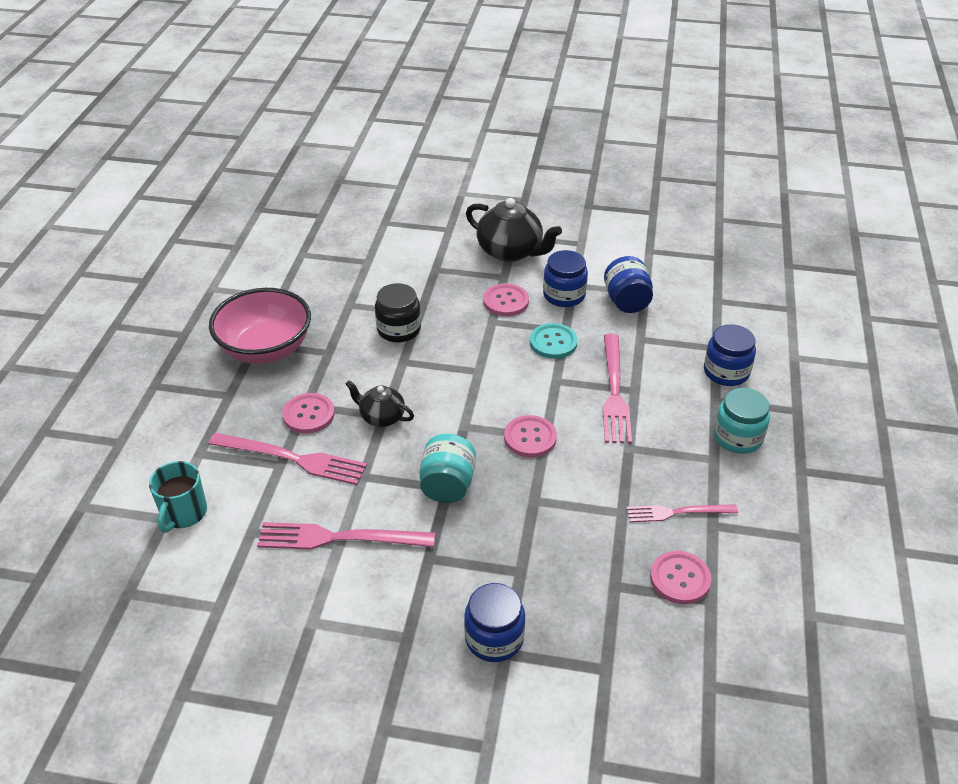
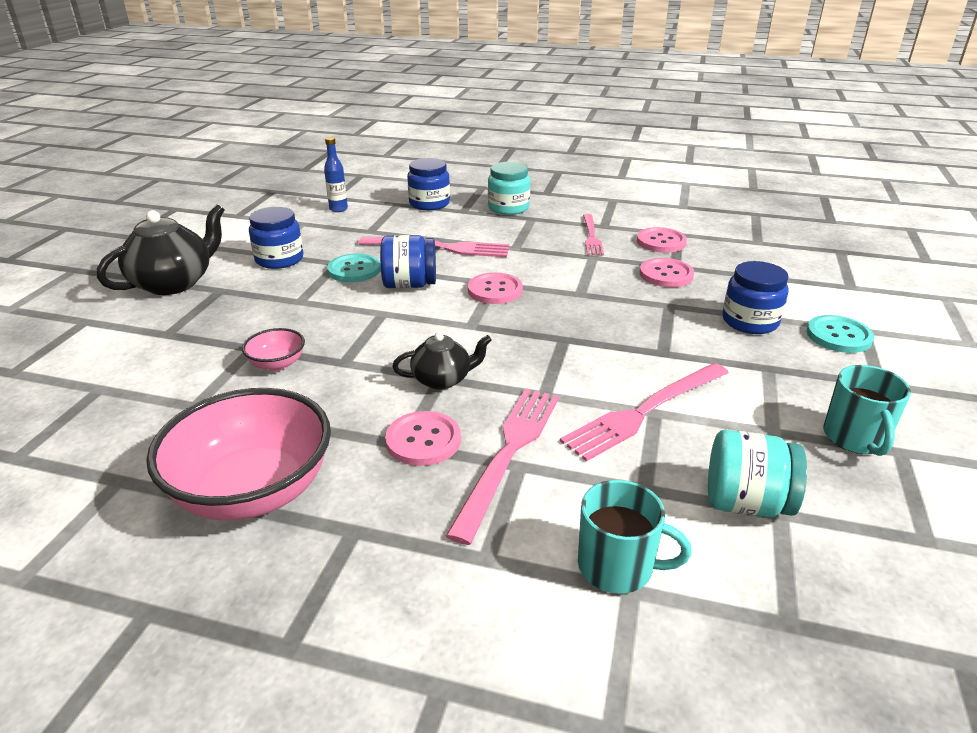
camera: 85 degrees left, 10 degrees down
(299, 681) = (855, 438): none -> turquoise mug
(339, 538) = (645, 411): pink fork -> pink fork turned 45 degrees clockwise
(381, 417) = (442, 379): black teapot -> black teapot turned 135 degrees counterclockwise
(399, 329) = (277, 364): black jar -> pink bowl
(447, 485) = (560, 338): turquoise jar -> turquoise jar (746, 503)
(472, 716) = (838, 336): none -> turquoise button
(506, 301) = (268, 291): pink button -> pink button (666, 274)
(626, 301) = (310, 232): blue jar -> blue jar (410, 285)
(686, 309) = (338, 209): none -> blue bottle

